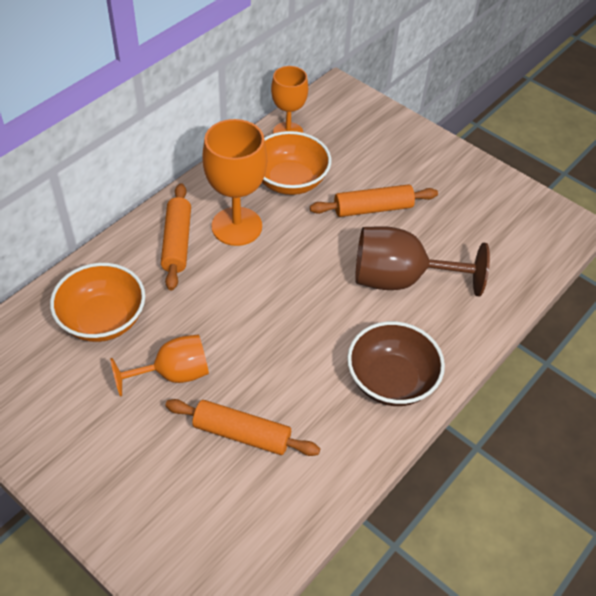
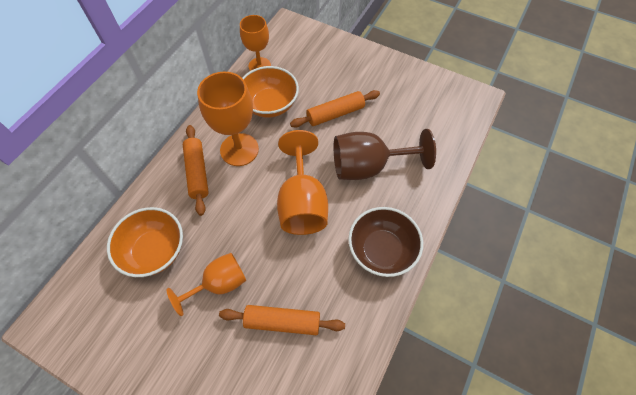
camera: 10 degrees left, 10 degrees up
(302, 304) = (302, 203): none -> orange goblet

